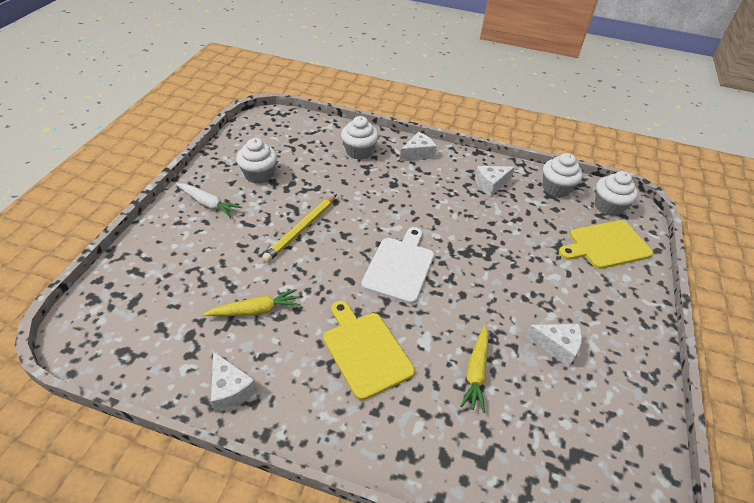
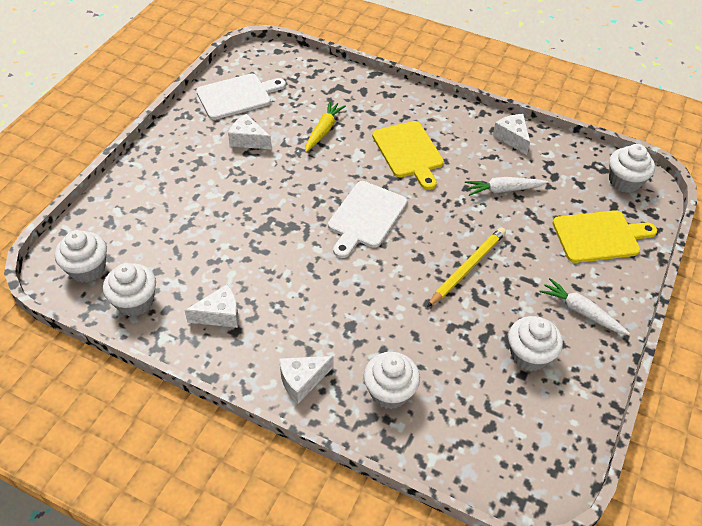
camera: 170 degrees left, 5 degrees up
(103, 336) = (624, 181): none -> white cupcake
(256, 310) = (503, 190): yellow carrot -> white carrot
(606, 245) = (132, 221): yellow cutting board -> yellow cutting board (599, 236)
(611, 420) = (237, 96): none -> white cutting board

